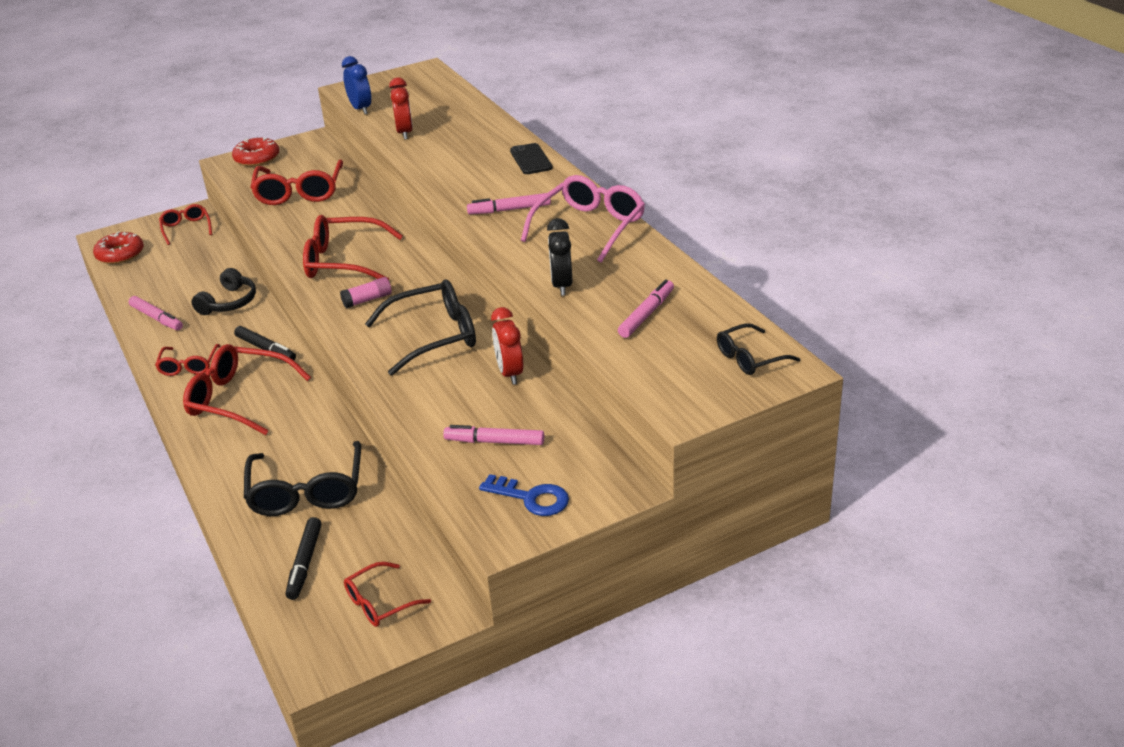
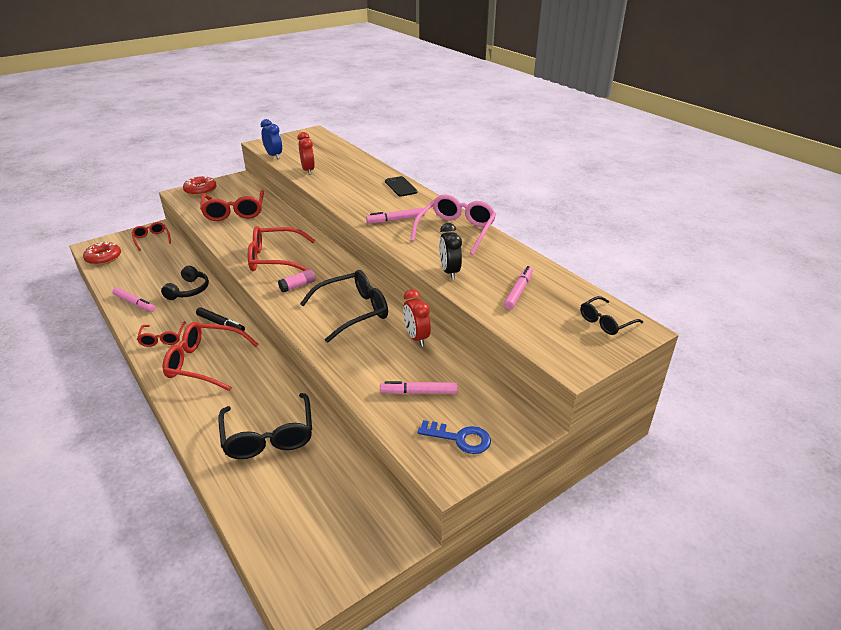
camera: 10 degrees left, 0 degrees up
(305, 563) = (276, 499): black marker -> none
(380, 603) = (344, 532): red glasses -> none

